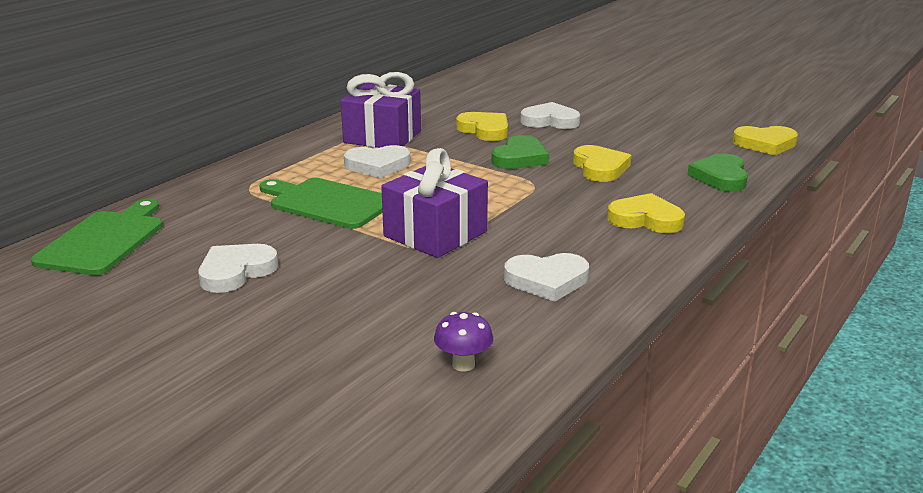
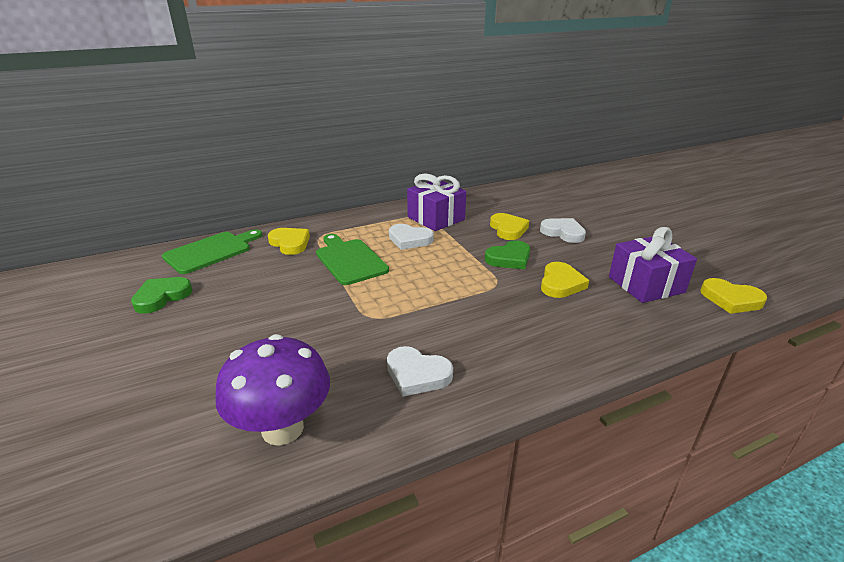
camera: 30 degrees right, 5 degrees up
(236, 272) = (245, 296): white heart -> none
(435, 234) = (386, 305): purple gift -> purple gift (646, 284)
(463, 364) = (282, 428): purple mushroom -> purple mushroom, size x2.26
(645, 219) = (550, 343): yellow heart -> yellow heart (290, 243)
(720, 177) = (656, 321): green heart -> green heart (162, 297)

